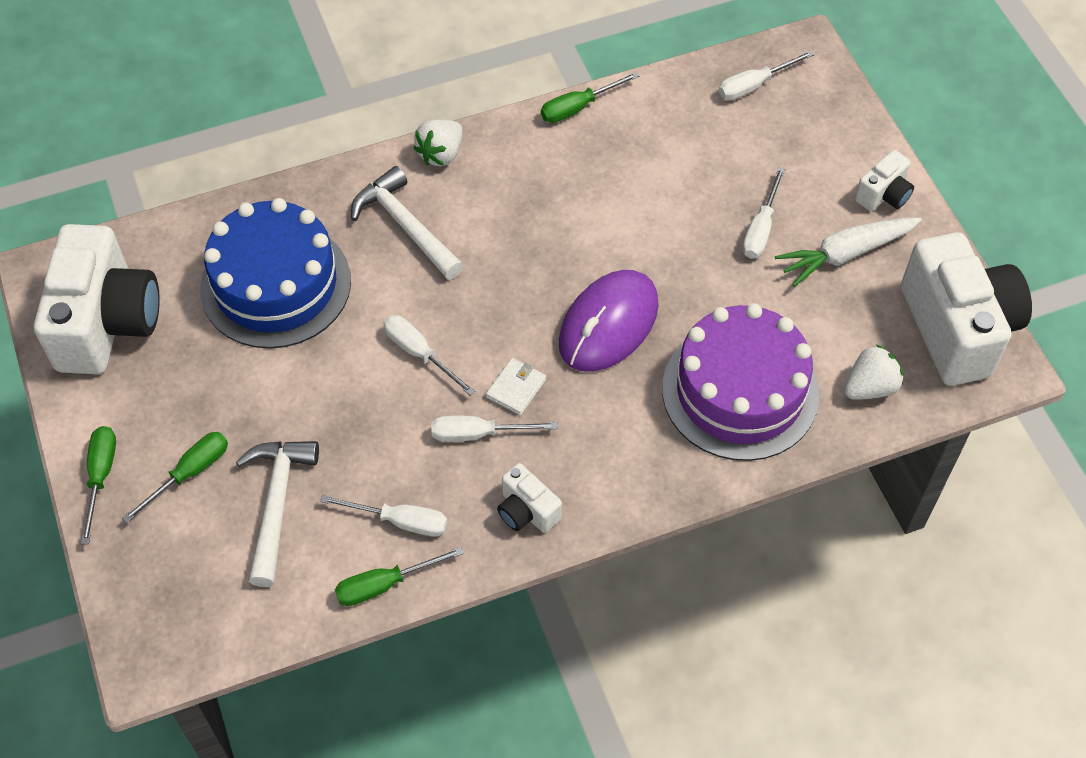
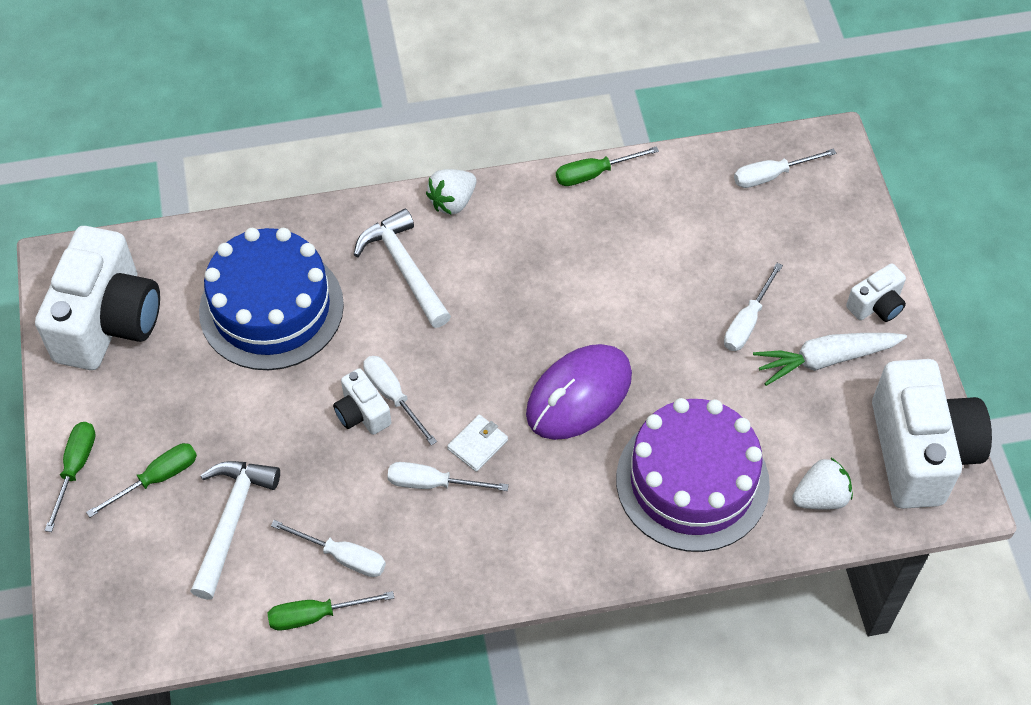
camera: 10 degrees right, 0 degrees up
(527, 511) = (463, 566): white camera -> white camera (362, 413)

